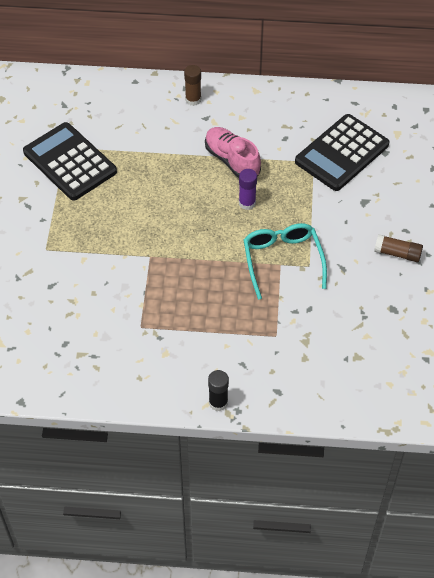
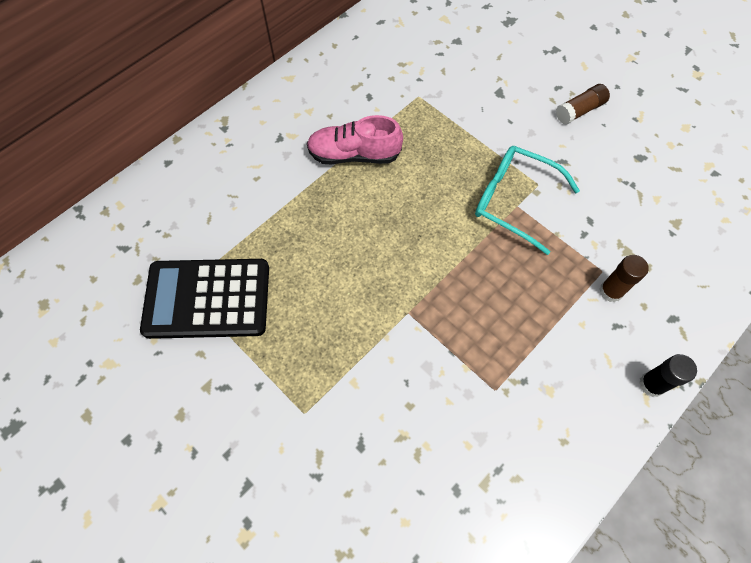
camera: 50 degrees left, 10 degrees up
(193, 99) = (246, 132): brown glue stick -> brown glue stick (610, 291)
(247, 203) = (418, 180): purple glue stick -> none
(342, 153) = (429, 69): black calculator -> none

